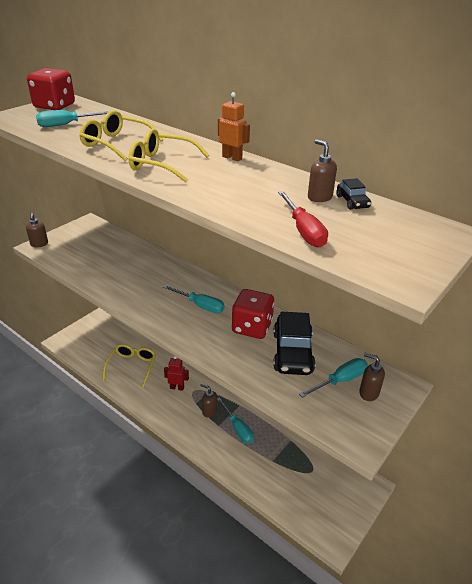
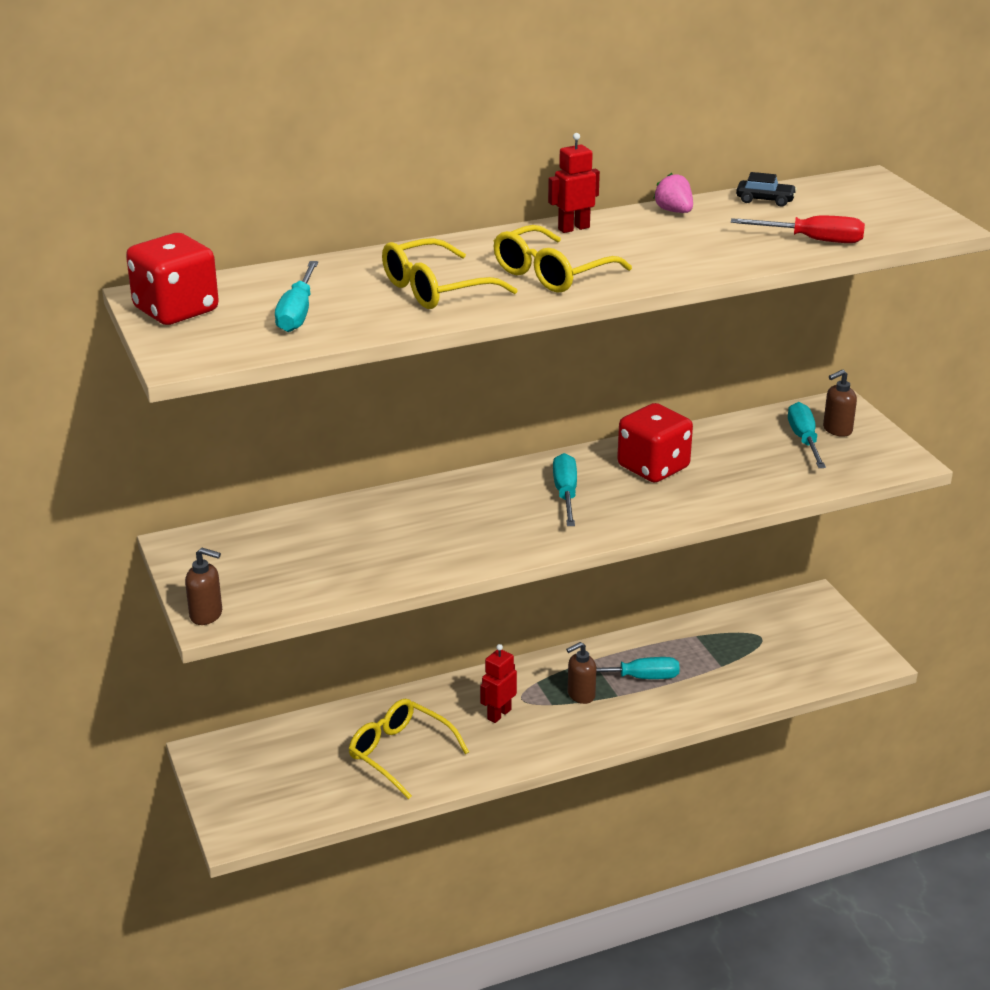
camera: 60 degrees left, 5 degrees down
(200, 305) = (565, 494): turquoise screwdriver -> turquoise screwdriver turned 60 degrees counterclockwise
(232, 158) = (573, 228): orange robot -> red robot
(292, 352) = (729, 454): black car -> none
(293, 178) = (674, 211): none -> pink strawberry
(319, 197) = (739, 212): brown soap dispenser -> none

